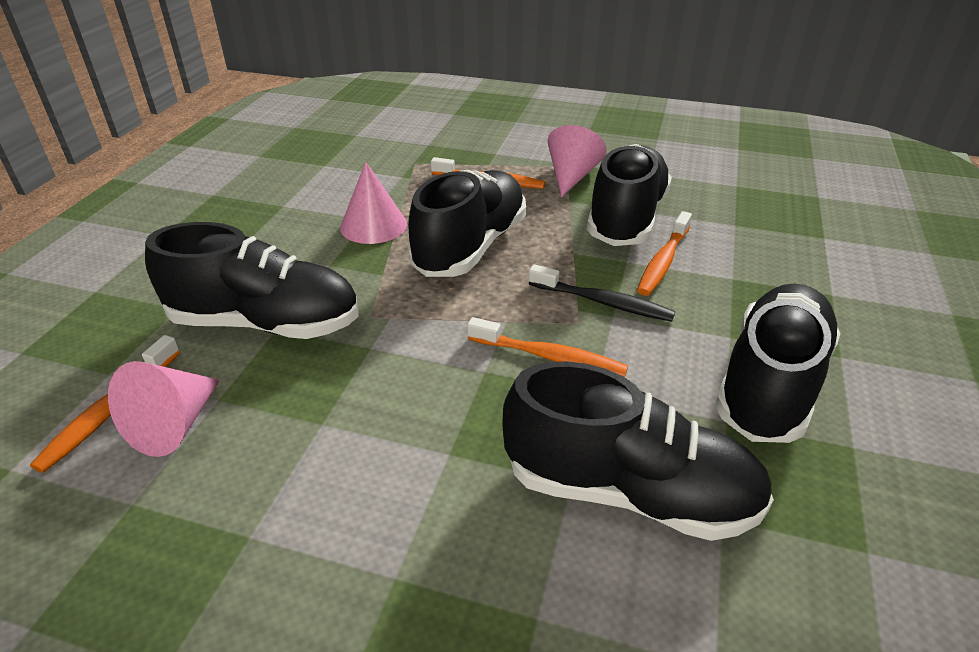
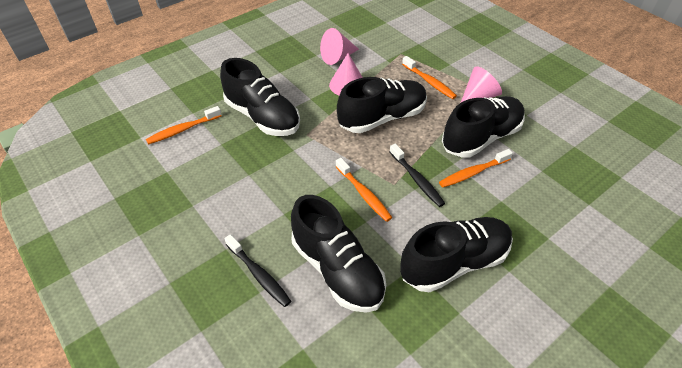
camera: 35 degrees right, 10 degrees up
(174, 425) = (199, 147): pink cone -> pink cone (337, 57)
(506, 585) = (259, 275): none -> black toothbrush

